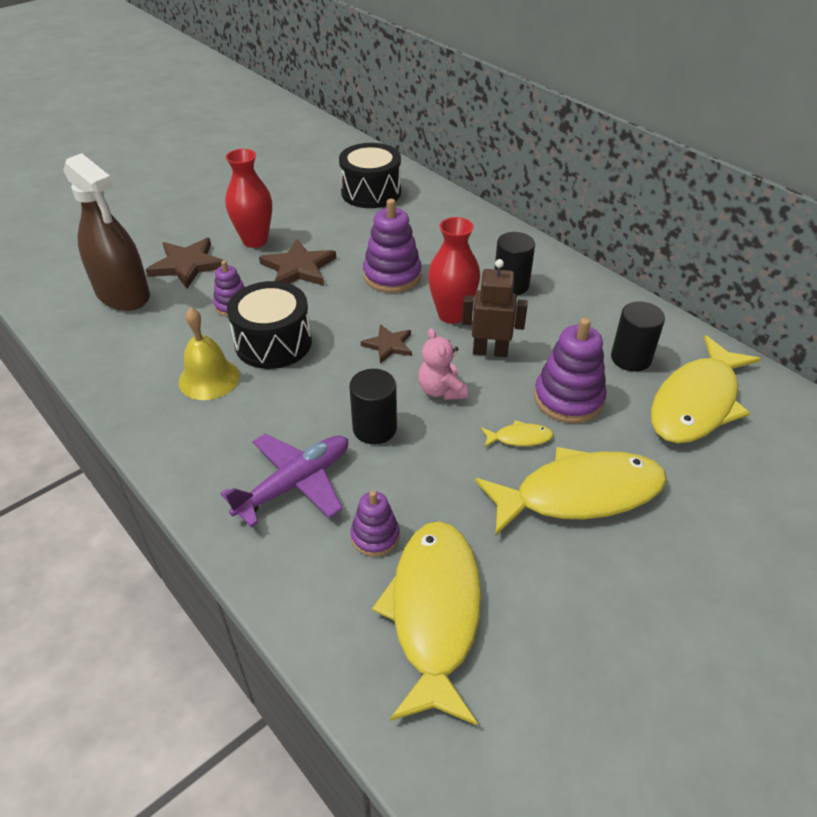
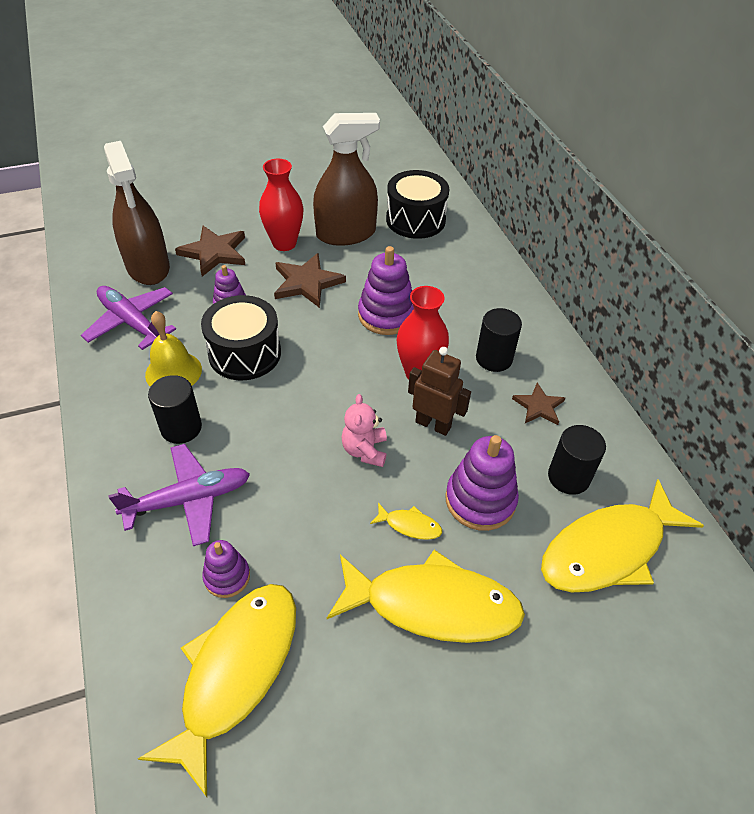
camera: 20 degrees right, 5 degrees up
(135, 347) = (131, 322): none -> purple plane
(311, 218) = (346, 234): none -> brown spray bottle
(374, 428) = (284, 469): black cylinder -> black cylinder (181, 428)
(388, 345) = (343, 388): brown star -> brown star (538, 406)

